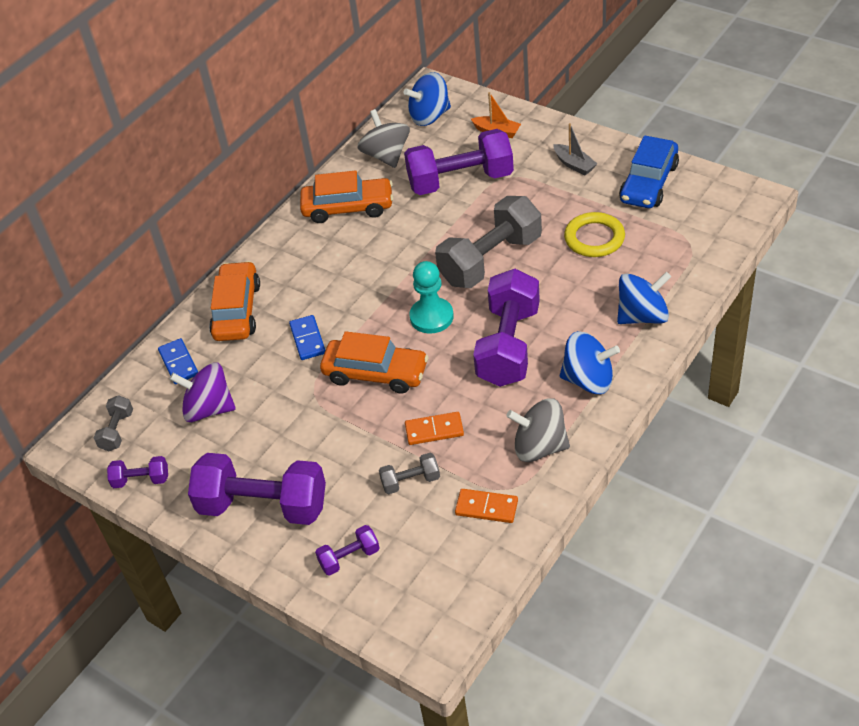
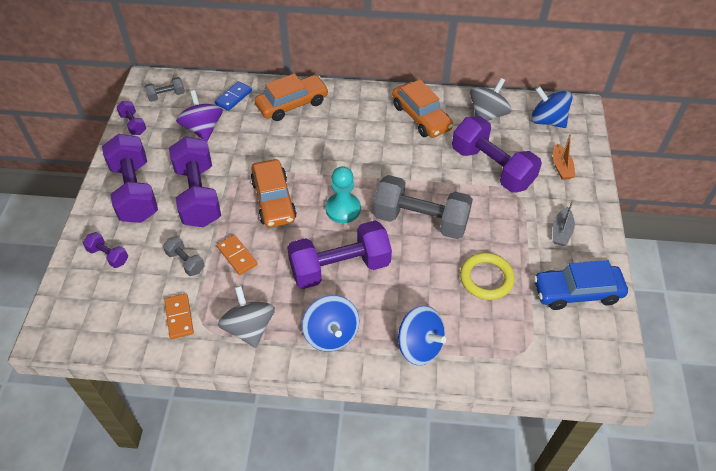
camera: 55 degrees right, 5 degrees up
(308, 339) = (286, 150): blue domino -> none
(316, 442) = (198, 195): none -> purple dumbbell

